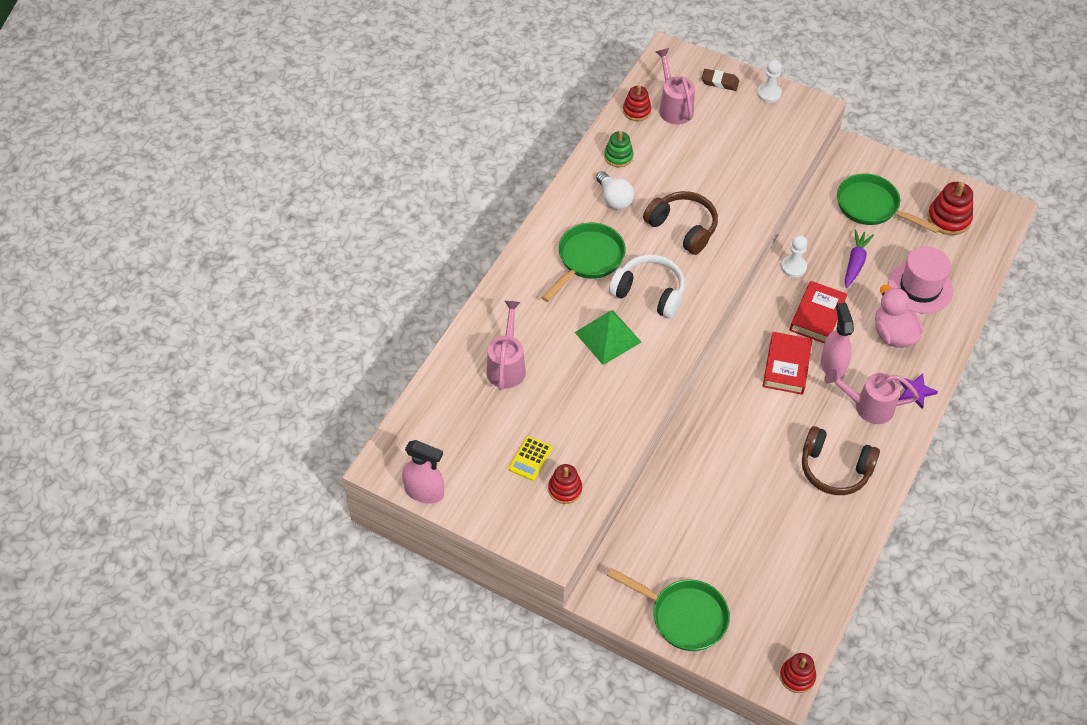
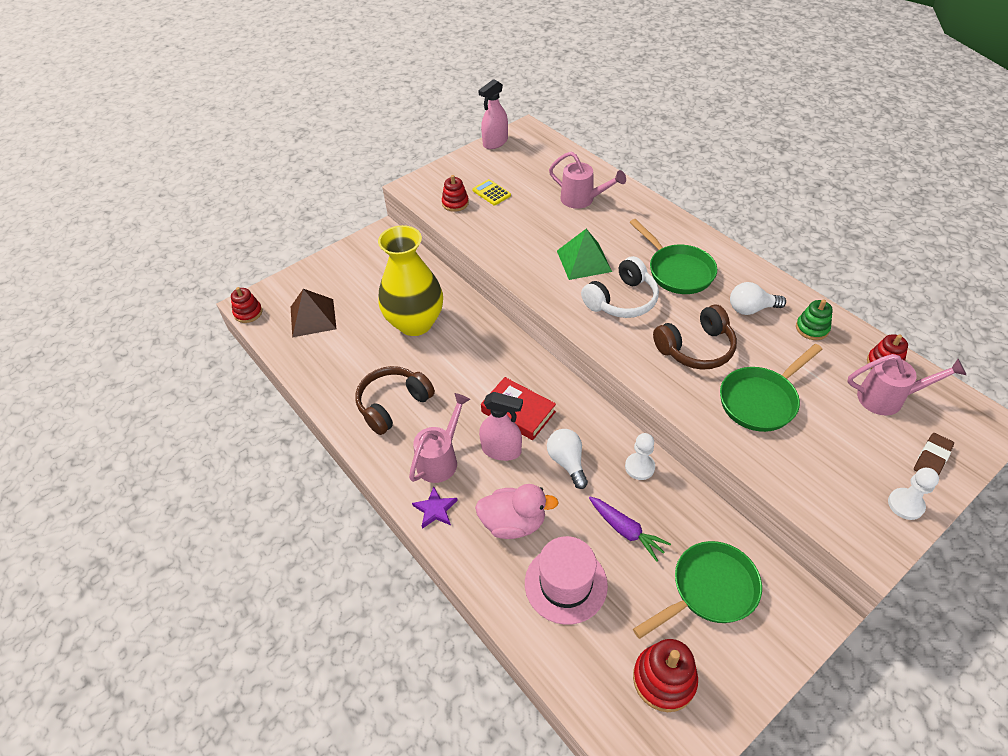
camera: 115 degrees right, 5 degrees down
(683, 616) = (337, 268): green pan -> green pan (761, 400)
(725, 495) = (415, 323): none -> yellow vase
(768, 601) = (313, 317): none -> brown pyramid
(817, 316) = (567, 462): red book -> white light bulb

